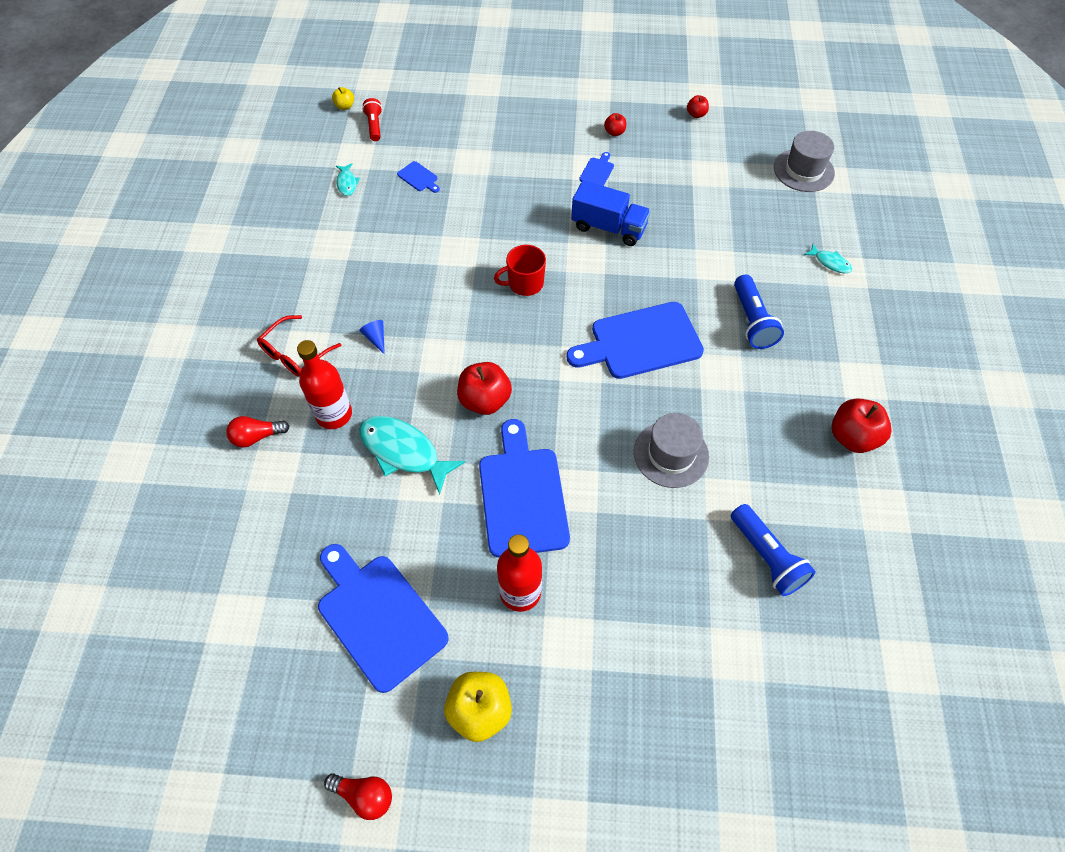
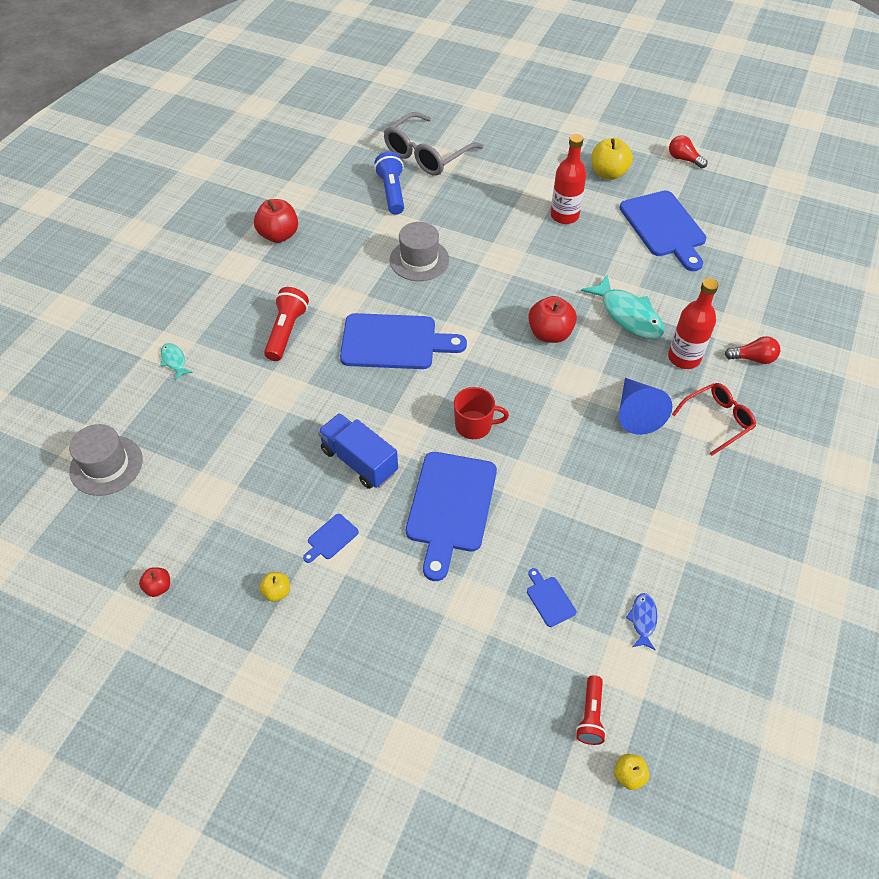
camera: 160 degrees left, 5 degrees down
(347, 183) = (643, 620): turquoise fish -> blue fish
(376, 338) = (636, 413): blue cone -> blue cone, size x2.11
(522, 496) = (543, 264): blue cutting board -> blue cutting board (450, 507)
(614, 132) = (277, 592): red apple -> yellow apple
(752, 321) = (287, 332): blue flashlight -> red flashlight
(763, 655) = (427, 154): none -> grey glasses

